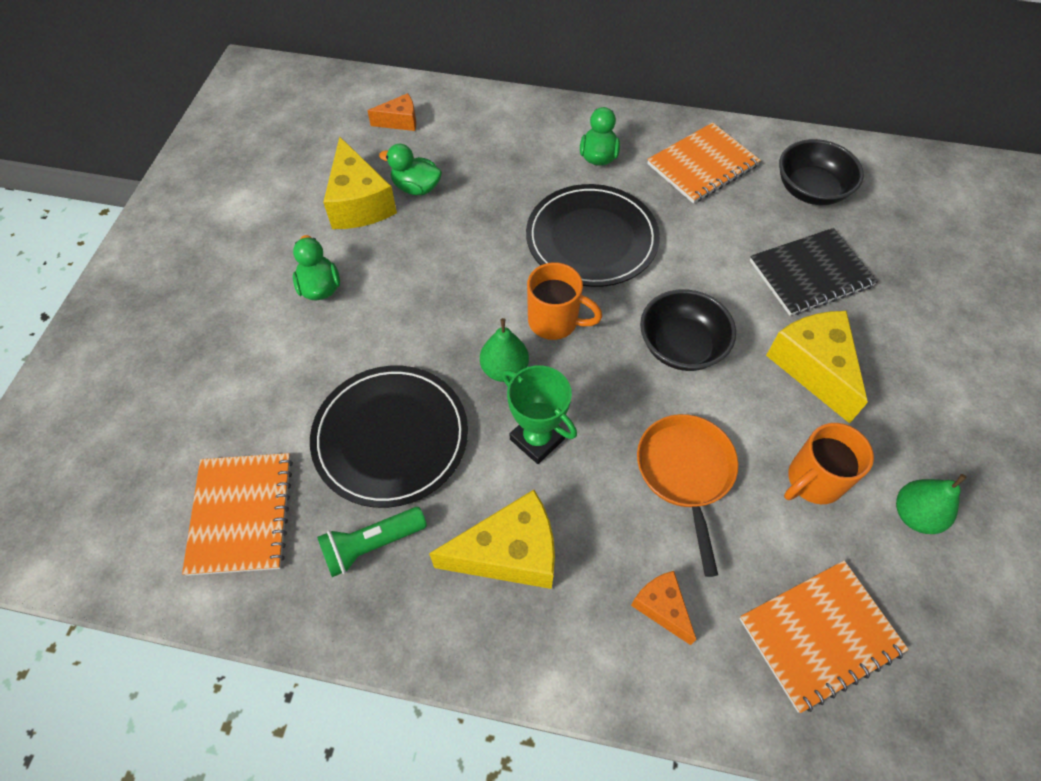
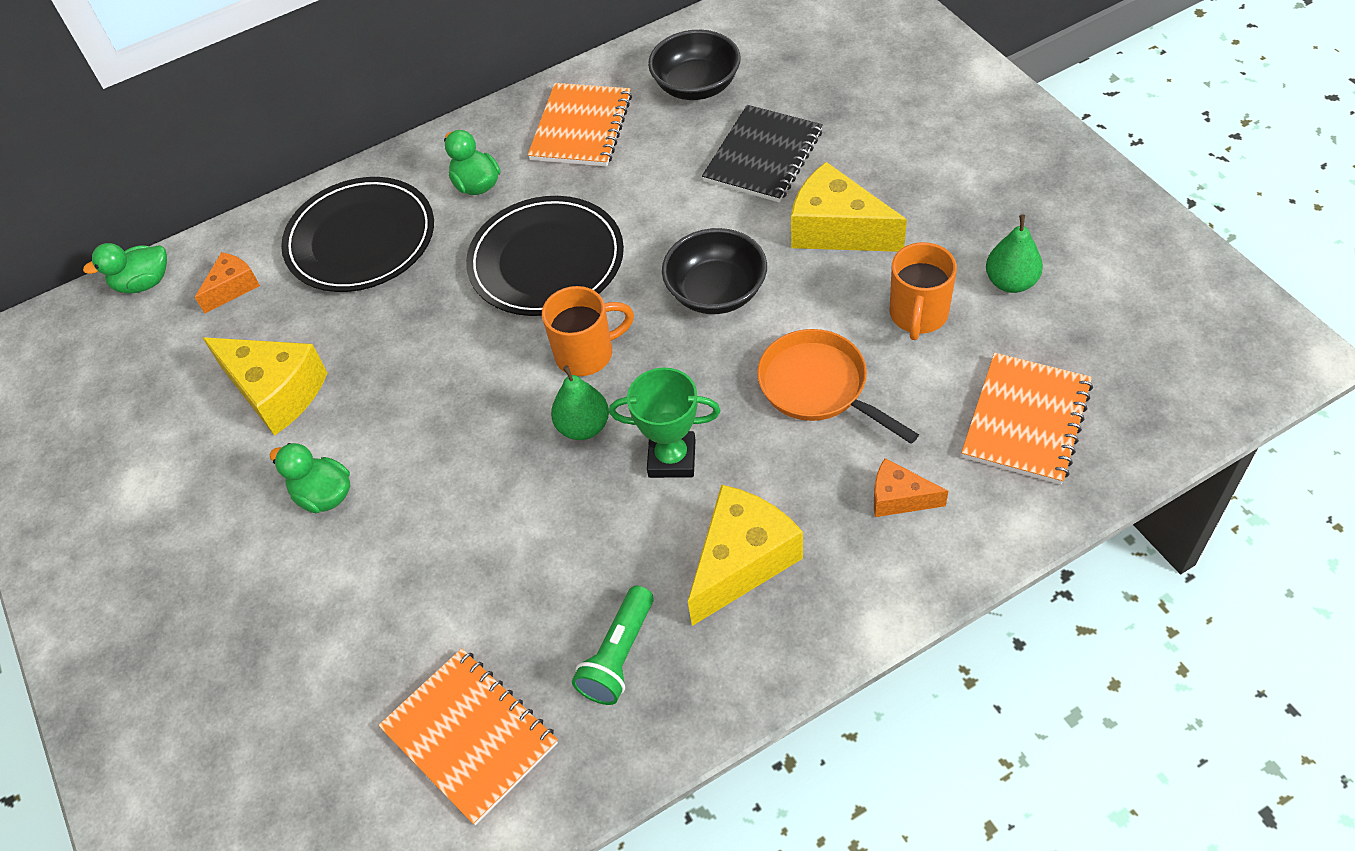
camera: 35 degrees left, 5 degrees down
(391, 437) = (540, 561): black plate -> black plate (361, 239)
(416, 188) = (322, 336): green duck -> green duck (144, 283)

